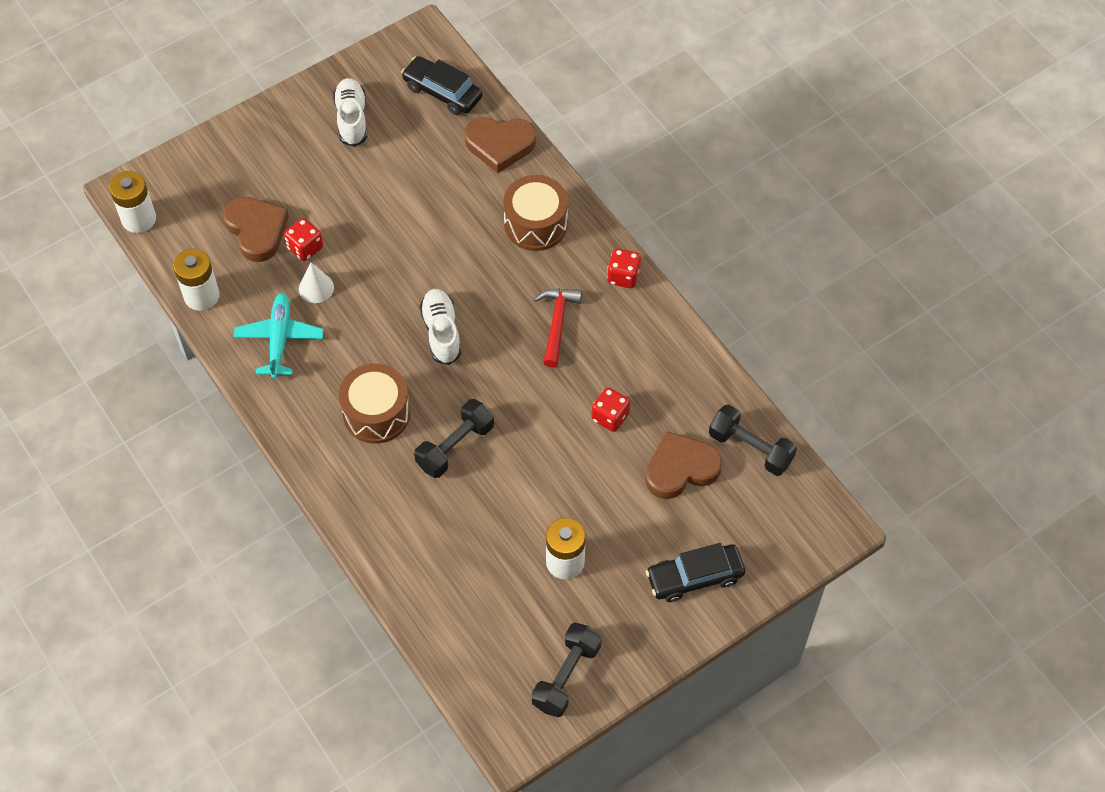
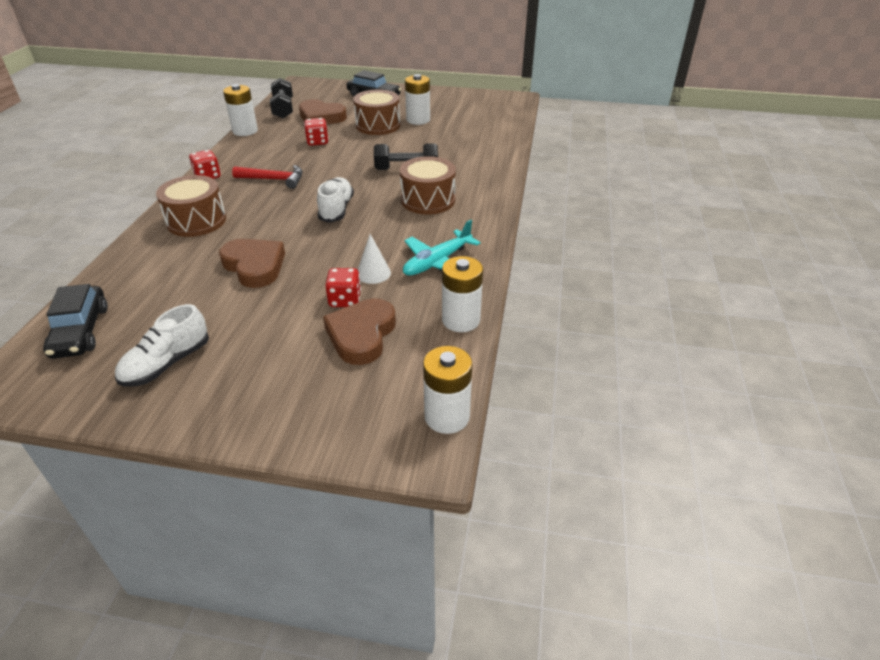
camera: 135 degrees left, 20 degrees down
(441, 332) = (336, 209): white shoe -> white shoe turned 150 degrees clockwise
(500, 145) = (126, 271): brown heart -> brown heart (254, 266)
(557, 323) = (274, 179): red hammer -> red hammer turned 135 degrees counterclockwise
(566, 676) = (468, 100): black dumbbell -> none
(594, 508) = (378, 125): none -> brown drum
(715, 370) = (245, 131): none -> white battery

